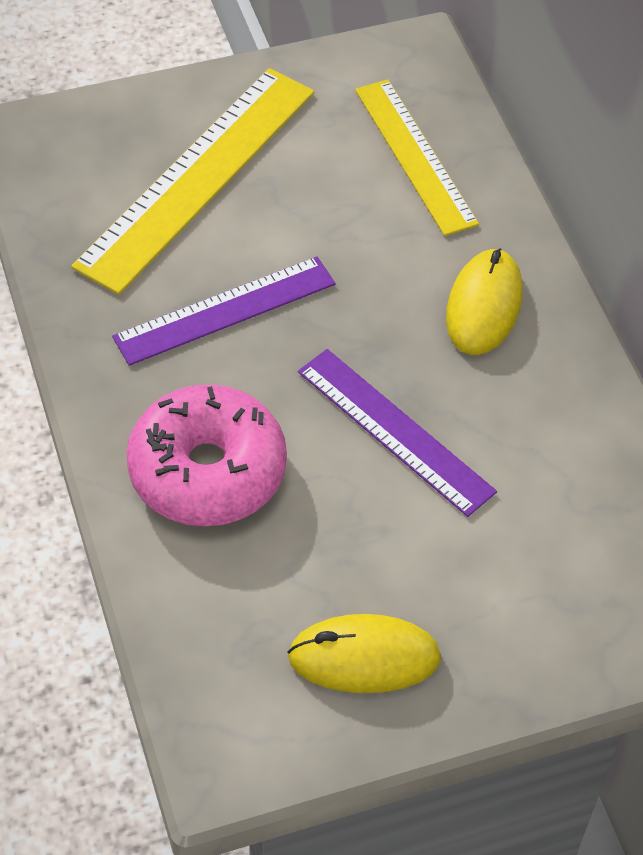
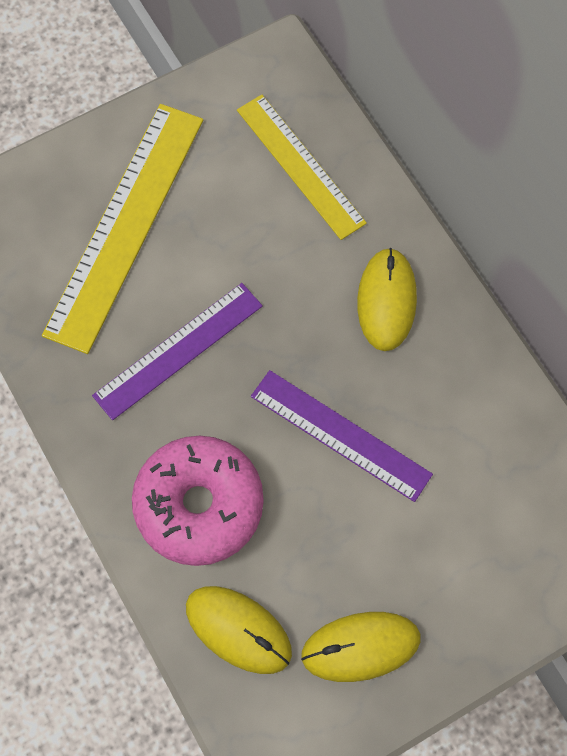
camera: 10 degrees left, 15 degrees up
(219, 609) = (238, 630): none -> yellow mouse

